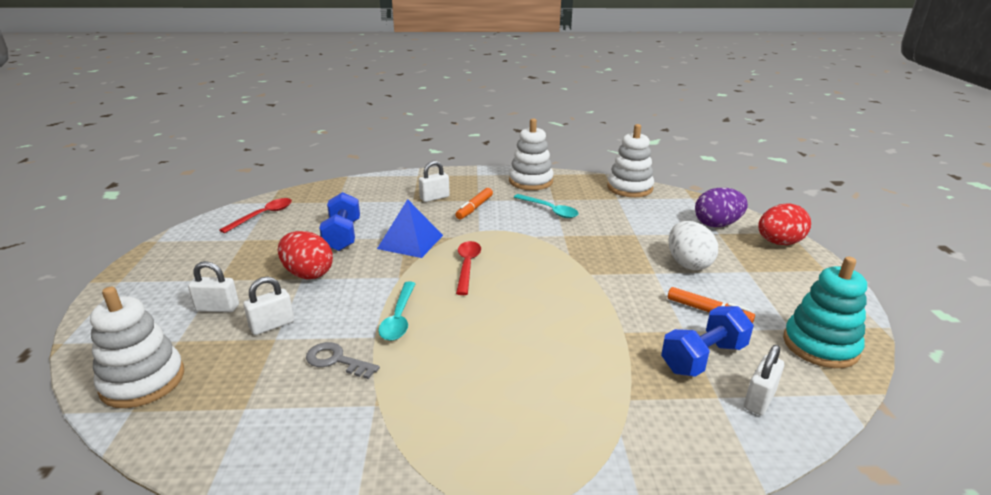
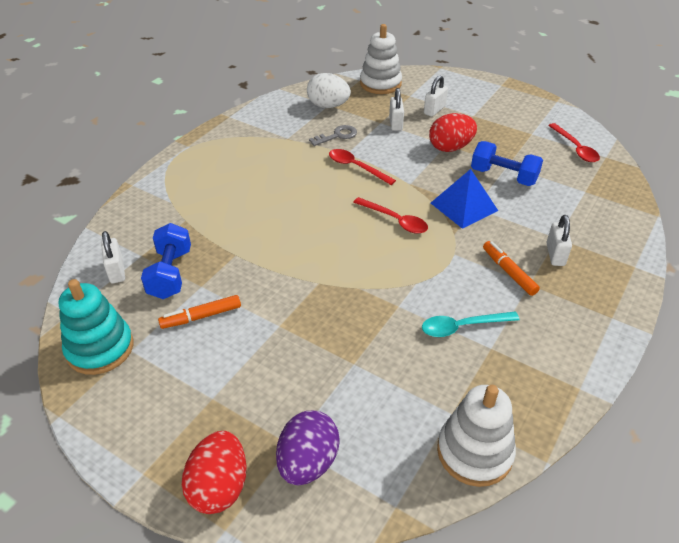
camera: 125 degrees right, 15 degrees up
(399, 318) = (356, 167): turquoise spoon -> red spoon
(530, 181) = (560, 356): white stacking toy -> none
(688, 264) = (267, 361): white egg -> white egg (328, 106)

